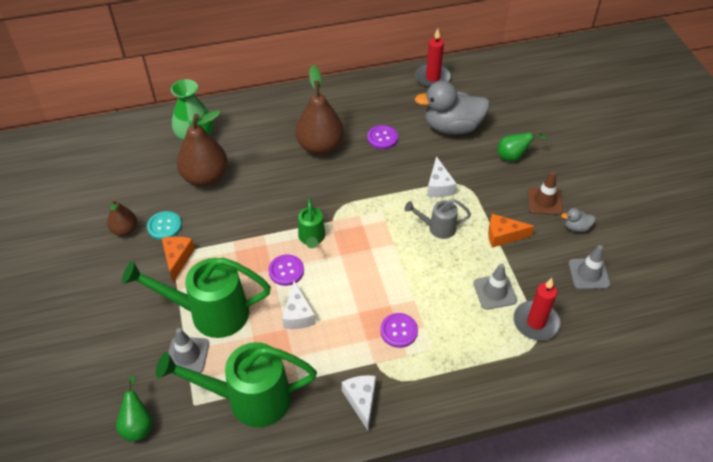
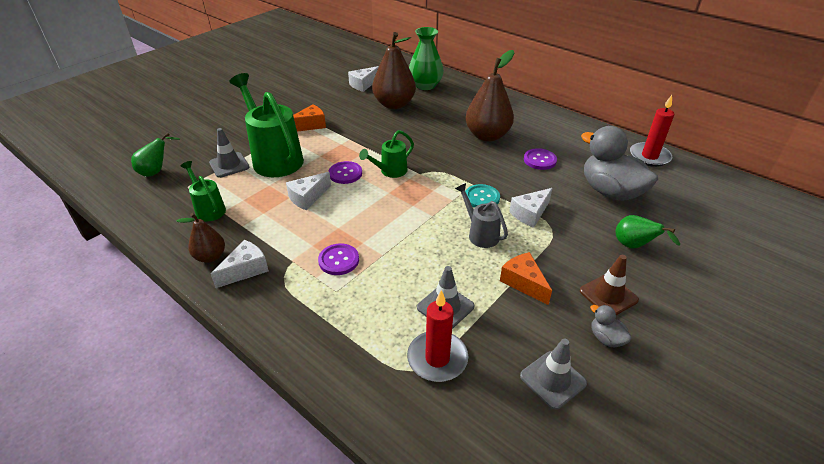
camera: 55 degrees right, 10 degrees down
(125, 230) = (315, 97): brown pear -> brown pear (210, 257)
(142, 180) = (363, 84): none -> white cheese
(164, 226) = (333, 109): turquoise button -> turquoise button (481, 198)
(249, 399) = (208, 209): green watering can -> green watering can, size x0.52

